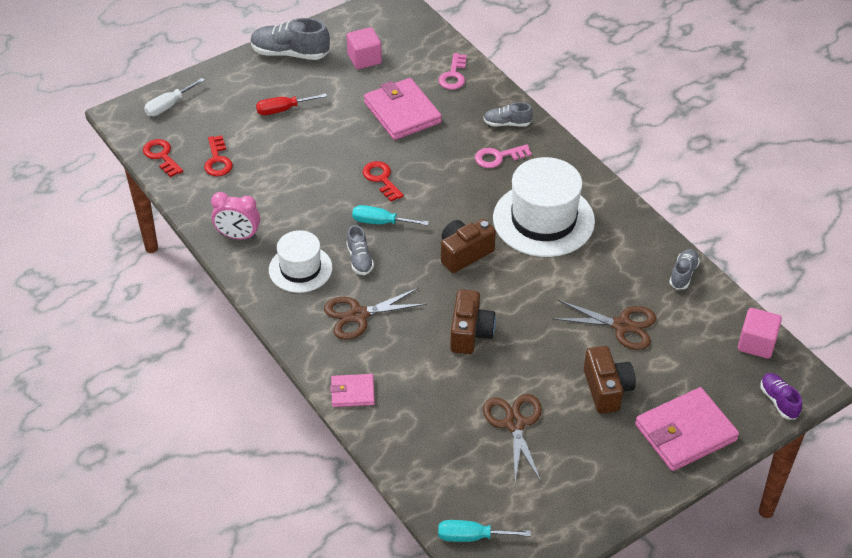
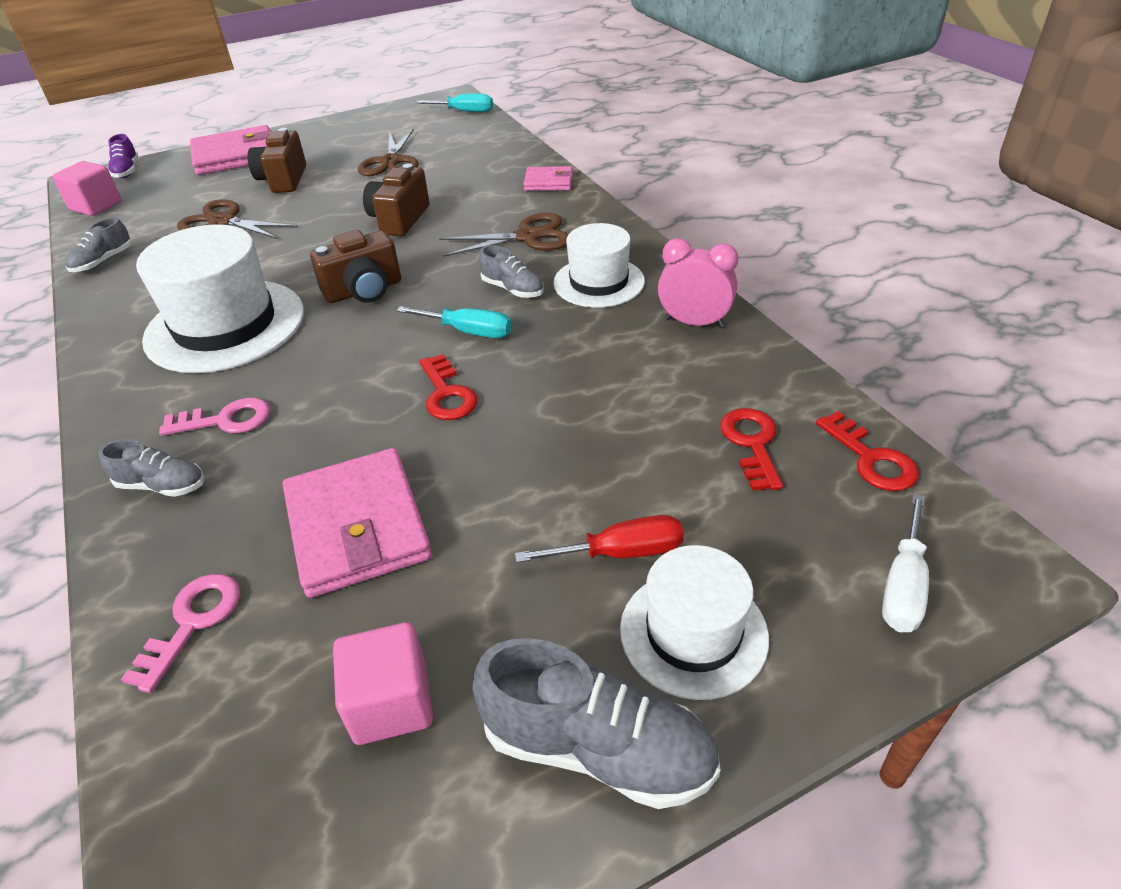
camera: 170 degrees left, 5 degrees down
(169, 106) = (903, 585): white screwdriver -> white screwdriver turned 150 degrees clockwise
(254, 85) = (693, 633): none -> white hat
(359, 259) = (513, 289): grey shoe -> grey shoe turned 135 degrees clockwise

